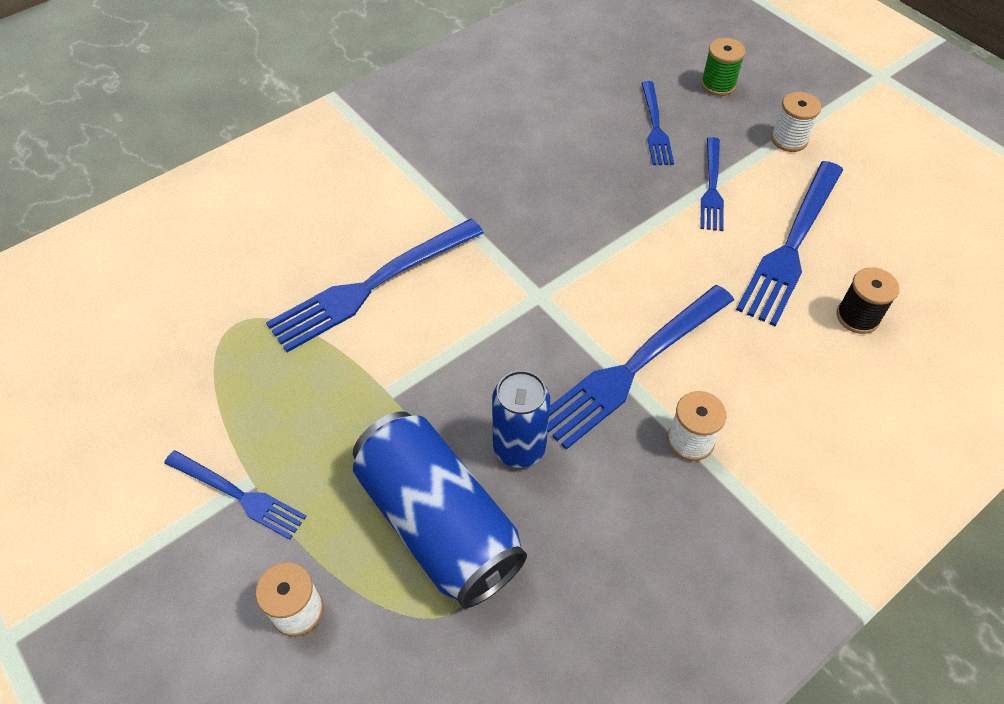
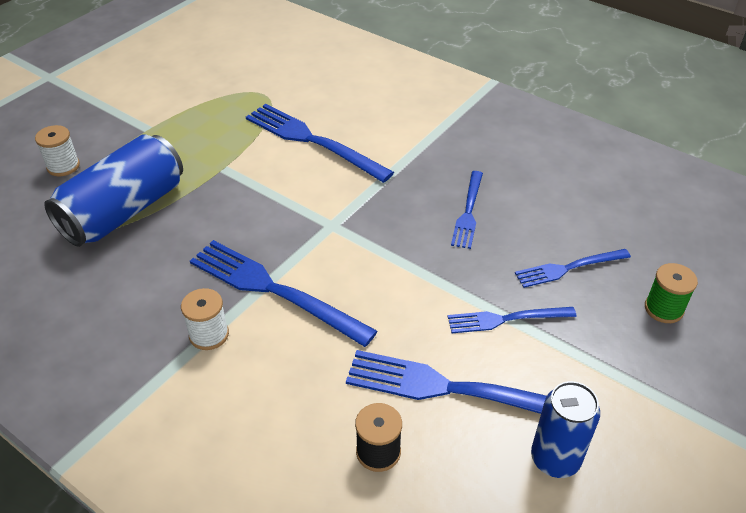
camera: 75 degrees right, 10 degrees down
(239, 495) = (137, 127): blue fork -> blue fork (468, 212)
(519, 448) = (187, 238): blue can -> blue can (555, 459)
(789, 139) = (613, 377): white spool -> none

